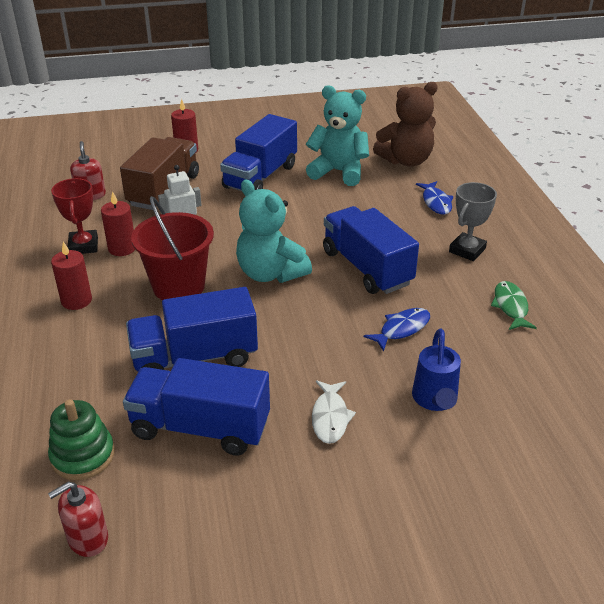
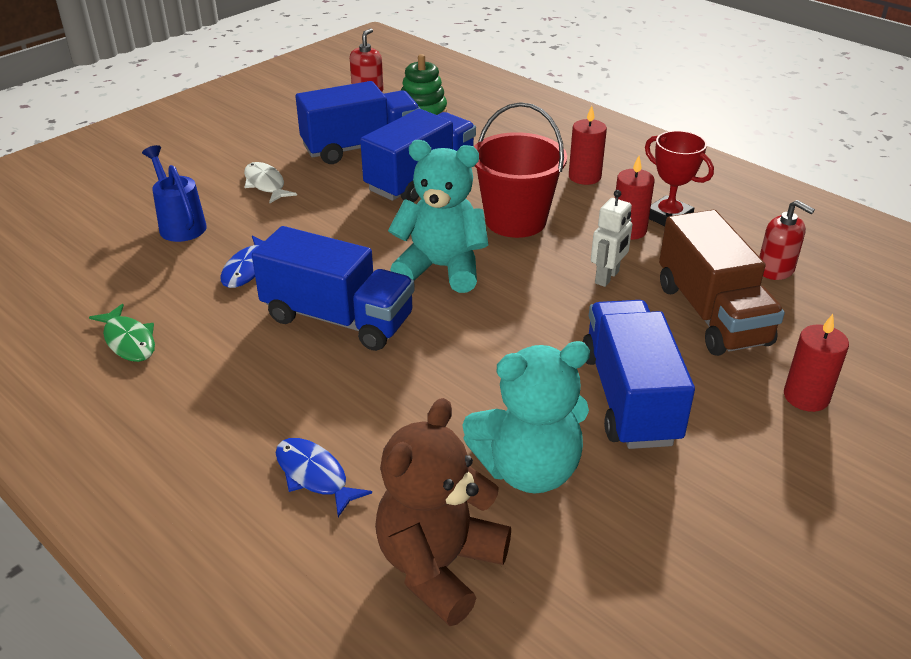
camera: 145 degrees right, 0 degrees up
(467, 250) = (218, 400): grey trophy -> none

